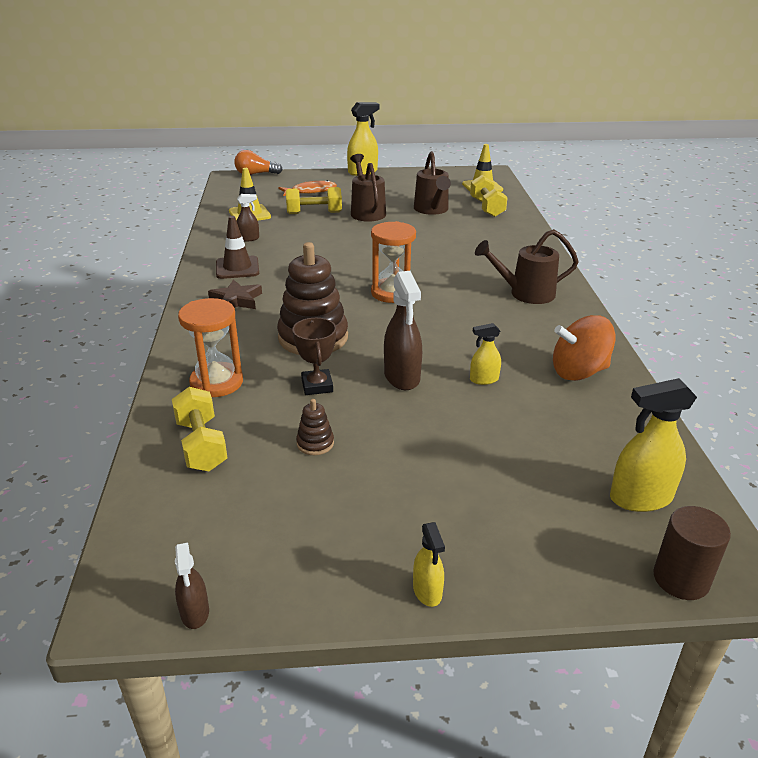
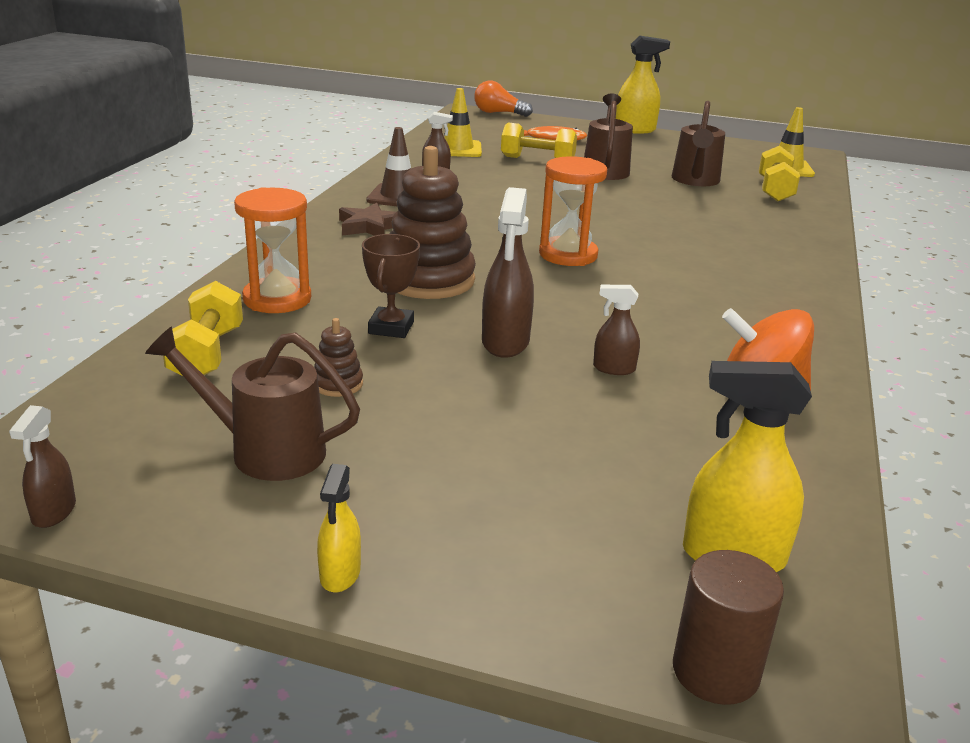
camera: 20 degrees right, 5 degrees down
(484, 379) = (613, 368): yellow spray bottle -> brown spray bottle
(525, 293) = (753, 289): brown watering can -> brown watering can (265, 450)

